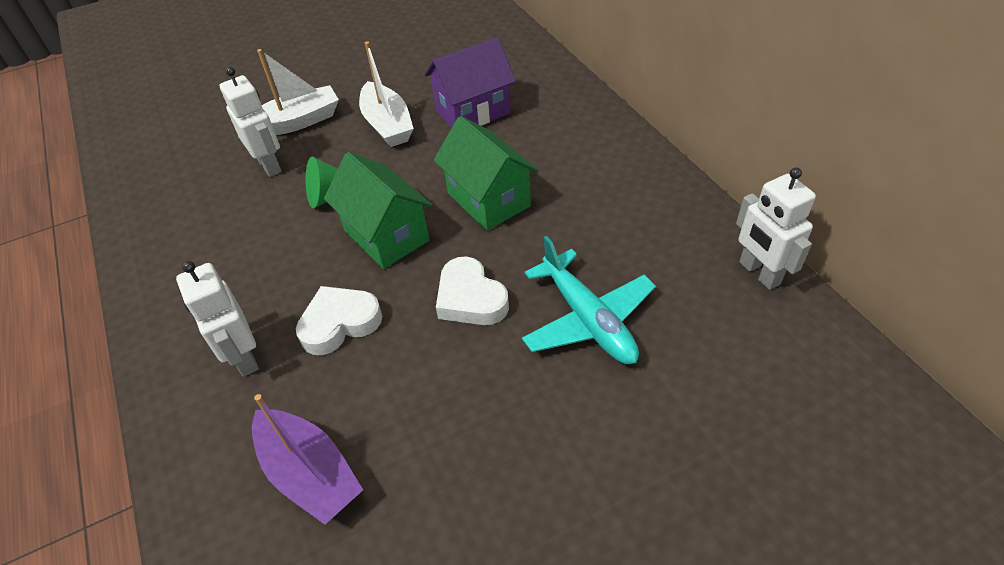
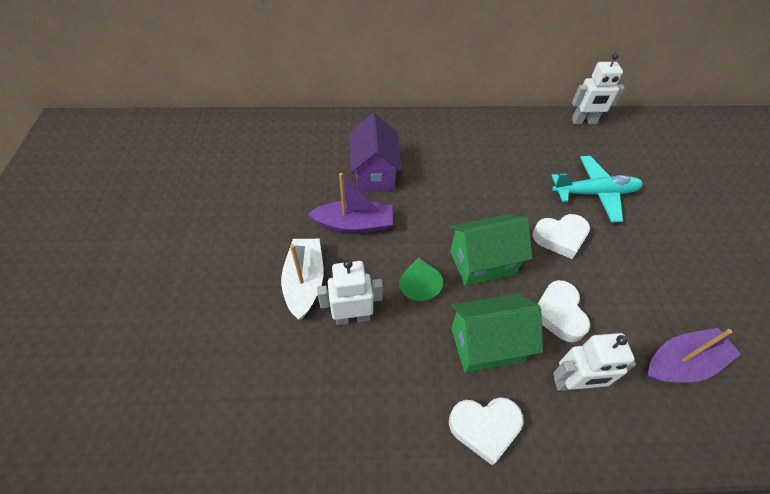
camera: 70 degrees left, 5 degrees up
(172, 294) = (484, 427): none -> white heart
(387, 125) = (354, 224): white boat -> purple boat
(488, 200) = (474, 198): green house -> green house (486, 344)

